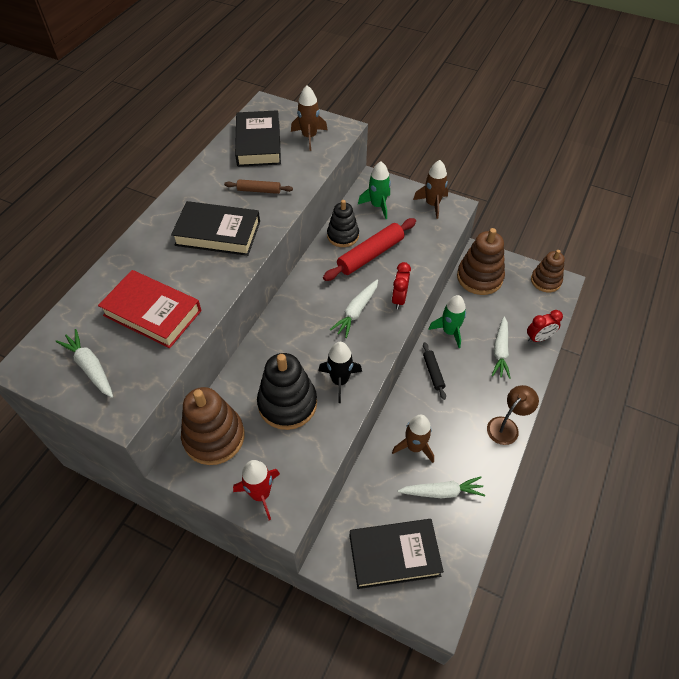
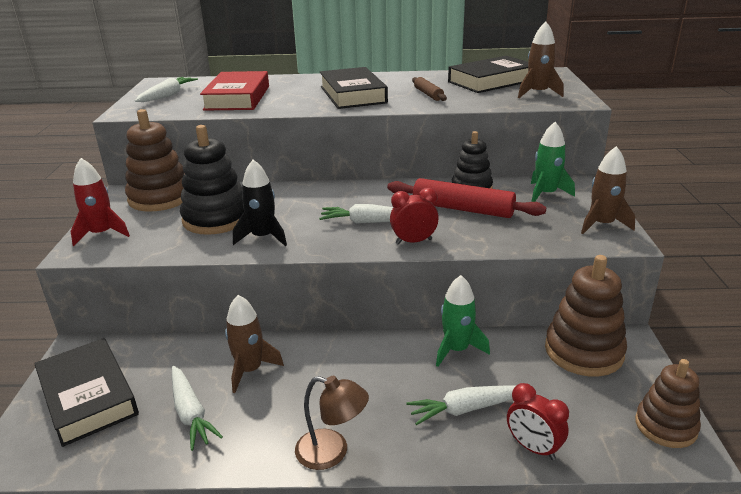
camera: 65 degrees right, 25 degrees down
(433, 373) = (376, 354): black rolling pin -> none

